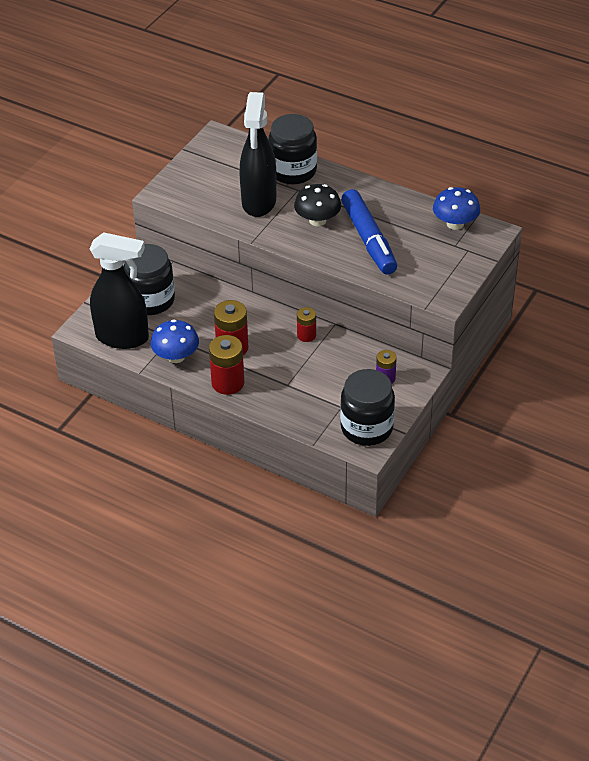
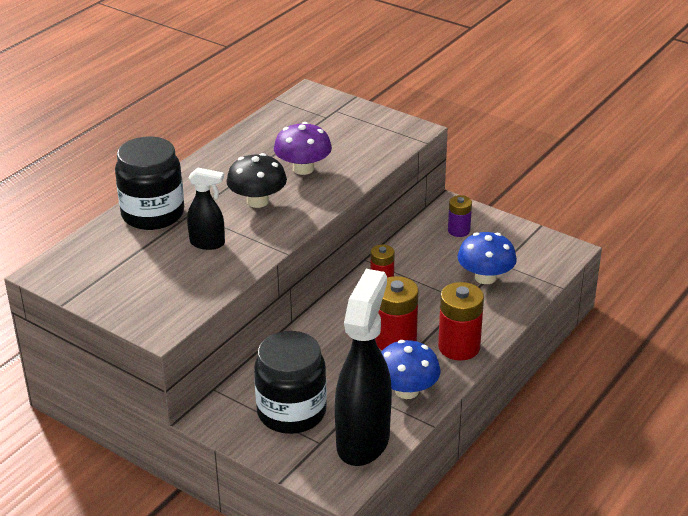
camera: 85 degrees left, 10 degrees down
(259, 202) = (208, 243): black spray bottle -> black spray bottle, size x0.50
(366, 428) = (535, 248): black jar -> none
(368, 239) = (303, 169): blue marker -> purple mushroom
(455, 224) = (290, 114): blue mushroom -> blue mushroom (485, 277)

